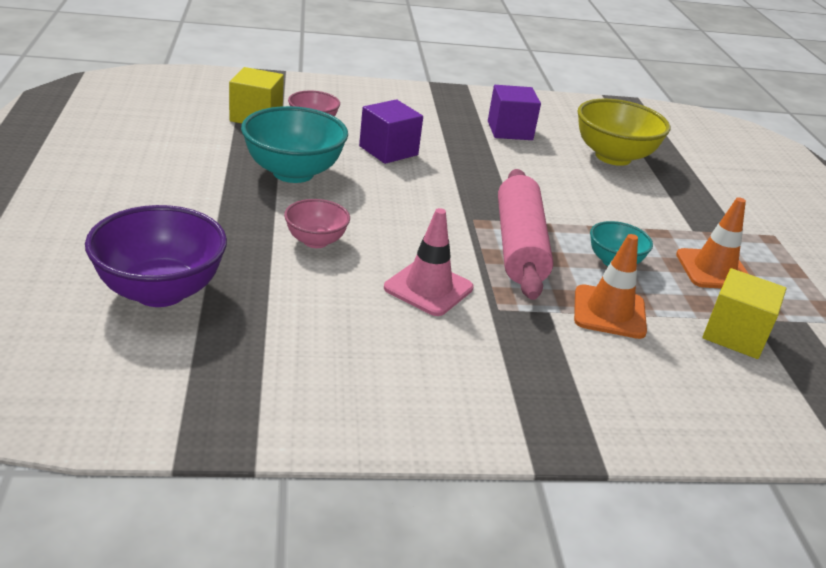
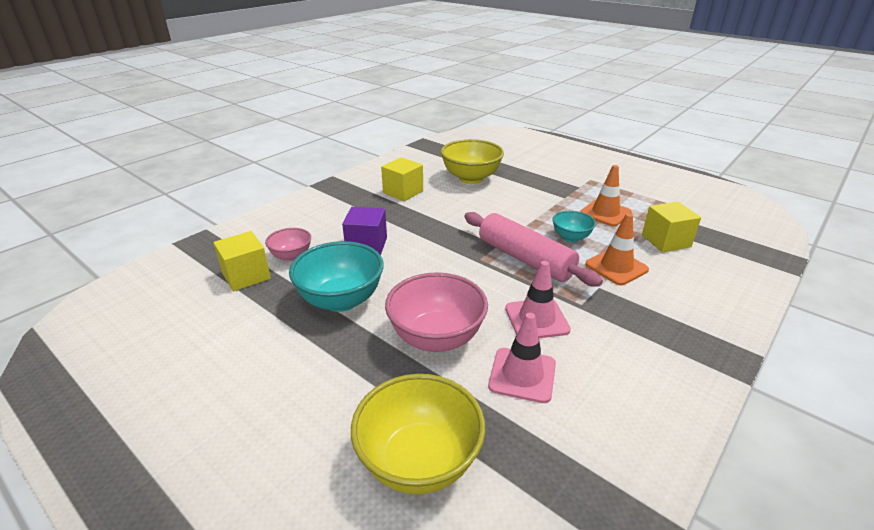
camera: 40 degrees left, 0 degrees up
(160, 291) = (419, 461): purple bowl -> yellow bowl
(315, 241) = (436, 338): pink bowl -> pink bowl, size x1.80
(333, 308) = (522, 375): none -> pink traffic cone
(510, 130) = (403, 192): purple cube -> yellow cube

